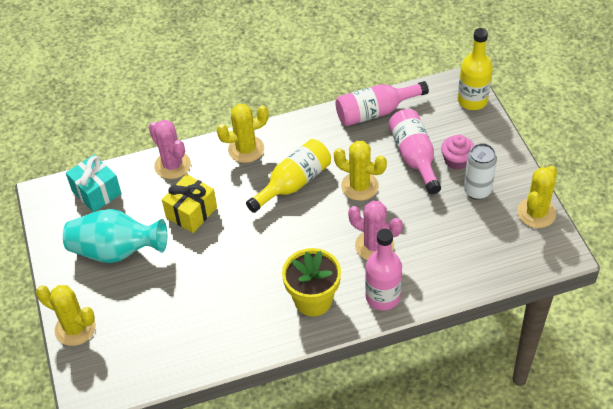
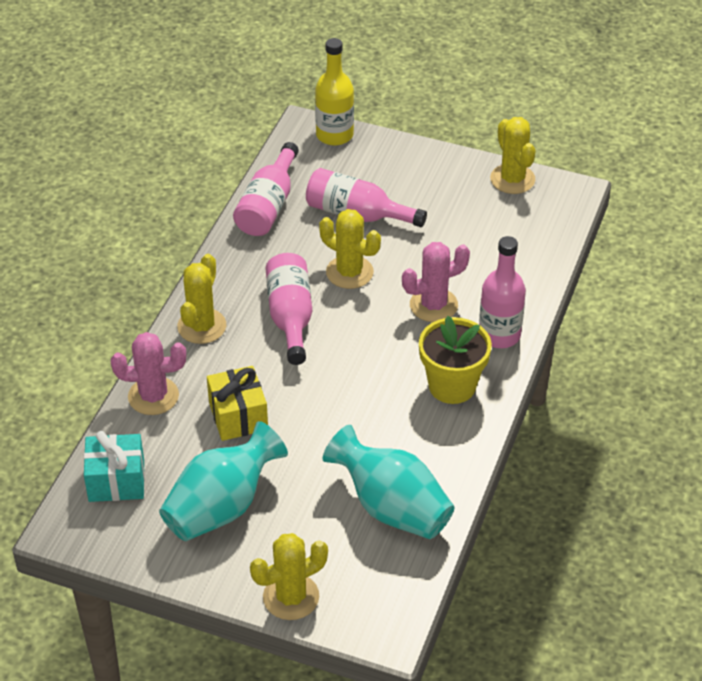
camera: 55 degrees left, 5 degrees down
(184, 333) = (391, 507): none -> turquoise vase
(293, 183) = (290, 317): yellow bottle -> pink bottle
(359, 186) = (349, 272): yellow cactus -> yellow cactus turned 60 degrees clockwise
(456, 160) = (394, 190): pink cupcake -> none
(477, 190) = (445, 199): white can -> none

